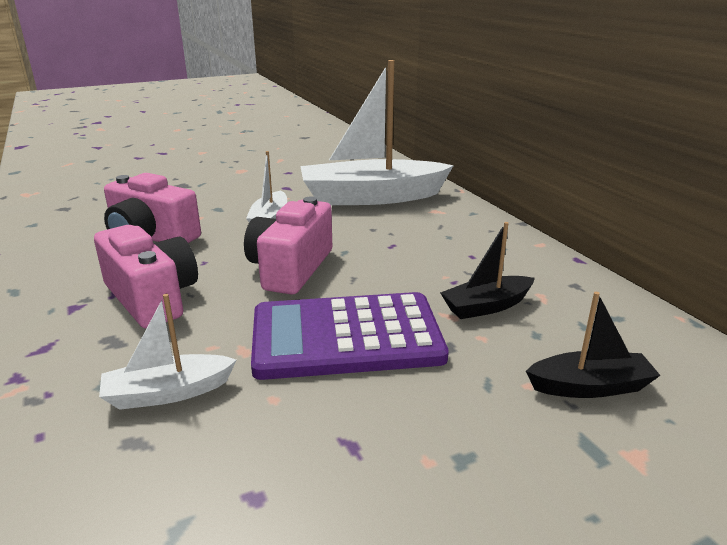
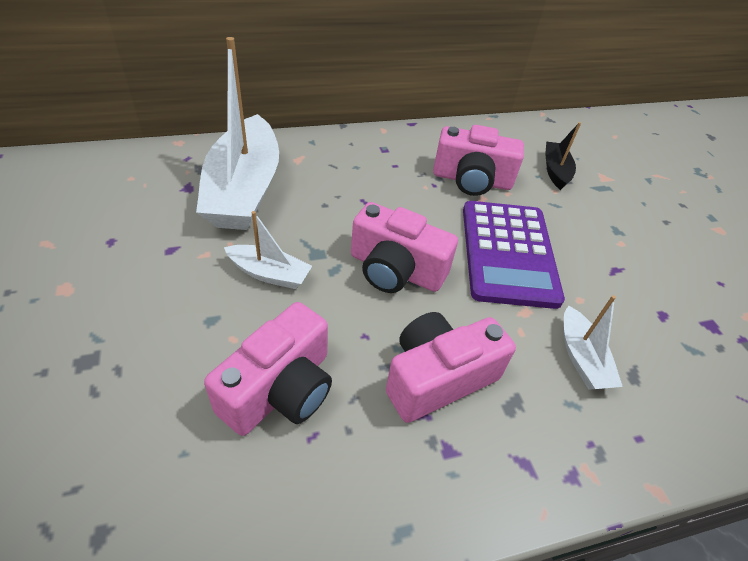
camera: 85 degrees left, 20 degrees up
(486, 306) = (472, 180): black boat -> pink camera

